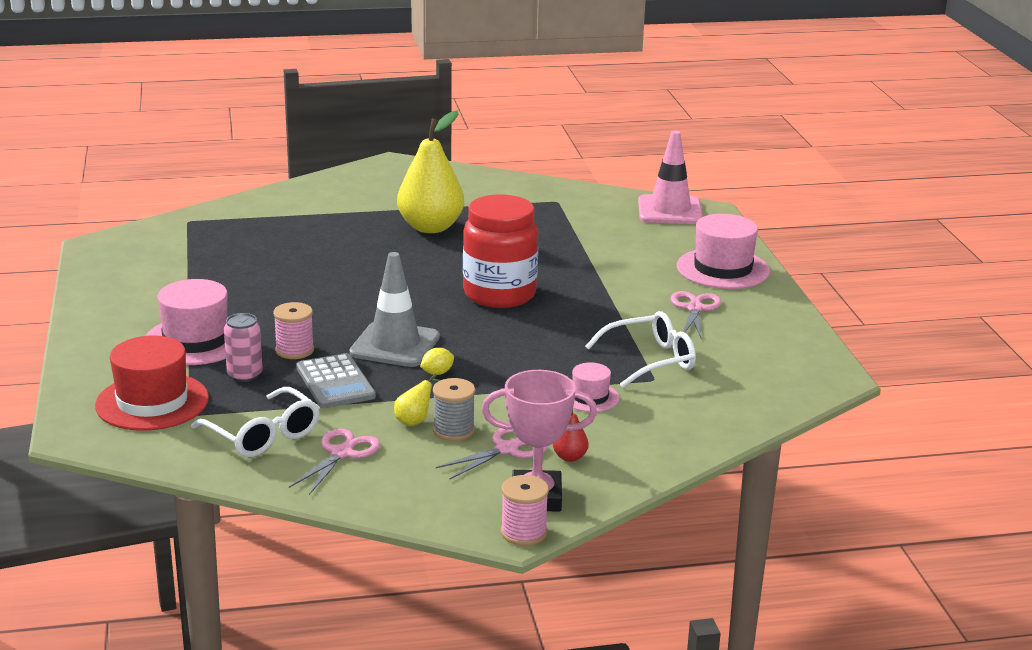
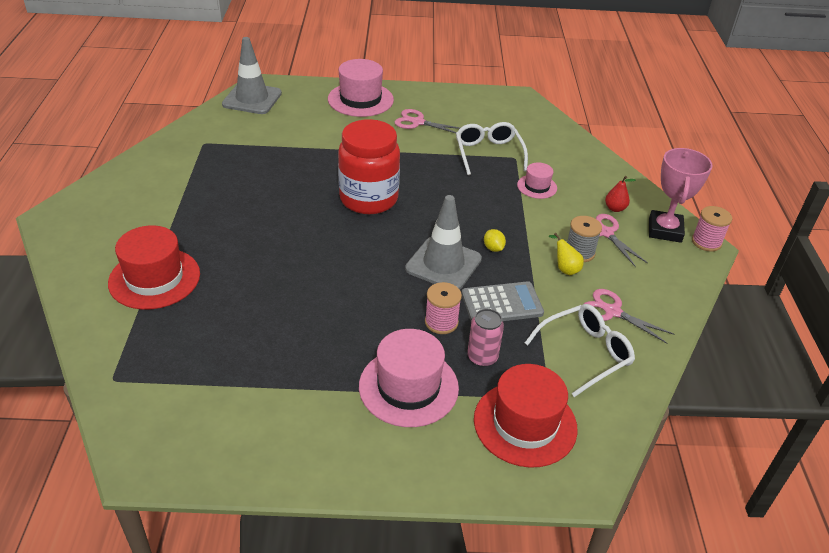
camera: 80 degrees left, 15 degrees up
(320, 215) = (154, 278): none -> red hat
(430, 227) = (222, 215): yellow pear -> none
(669, 210) = (252, 99): pink traffic cone -> grey traffic cone

